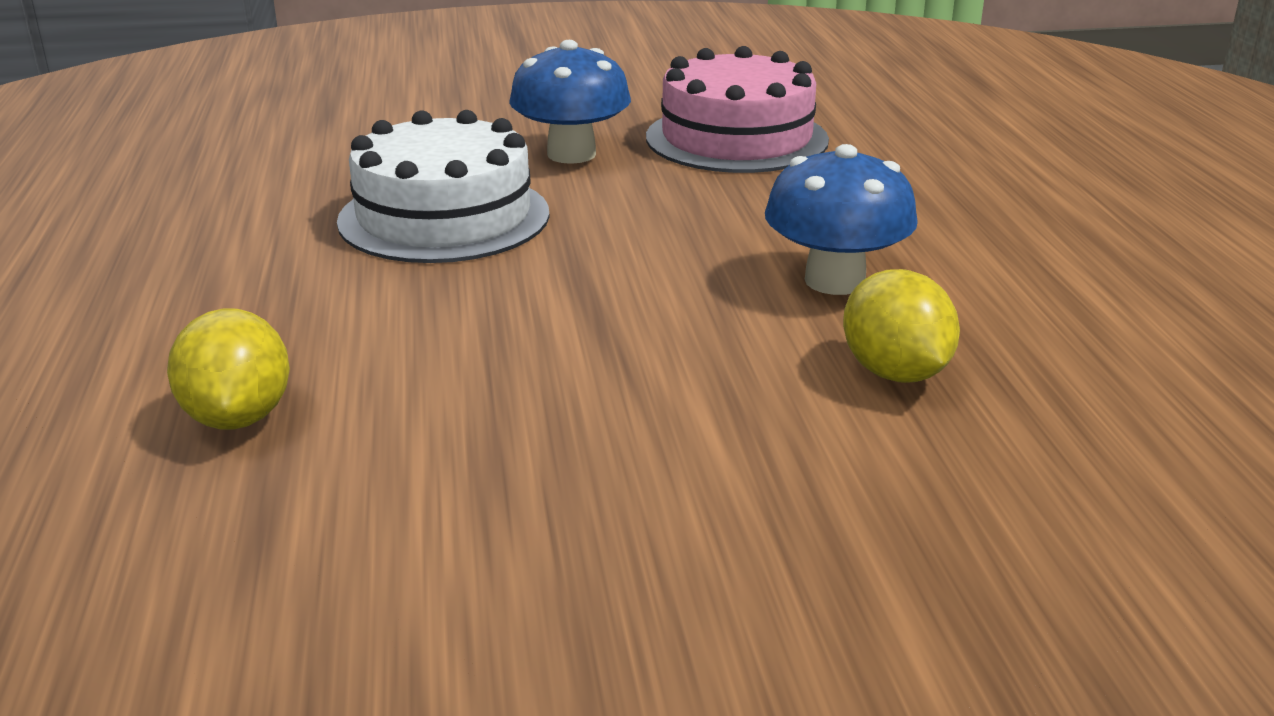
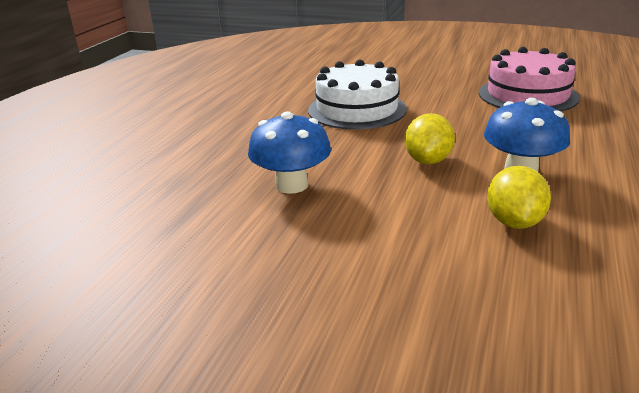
camera: 30 degrees right, 0 degrees up
(238, 417) = (210, 173): yellow lemon -> yellow lemon (428, 160)
(571, 154) = (437, 91): blue mushroom -> blue mushroom (292, 185)

